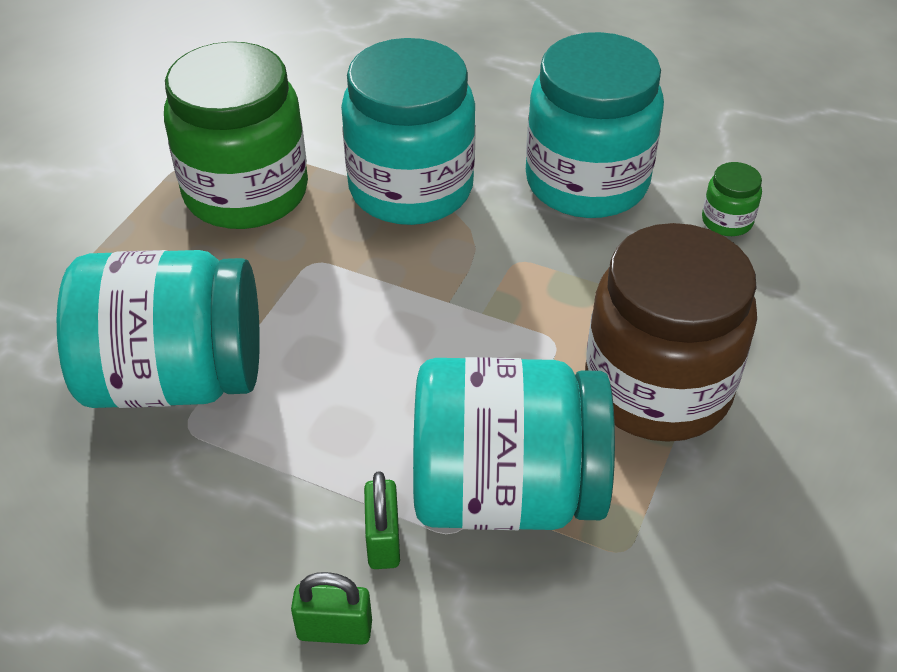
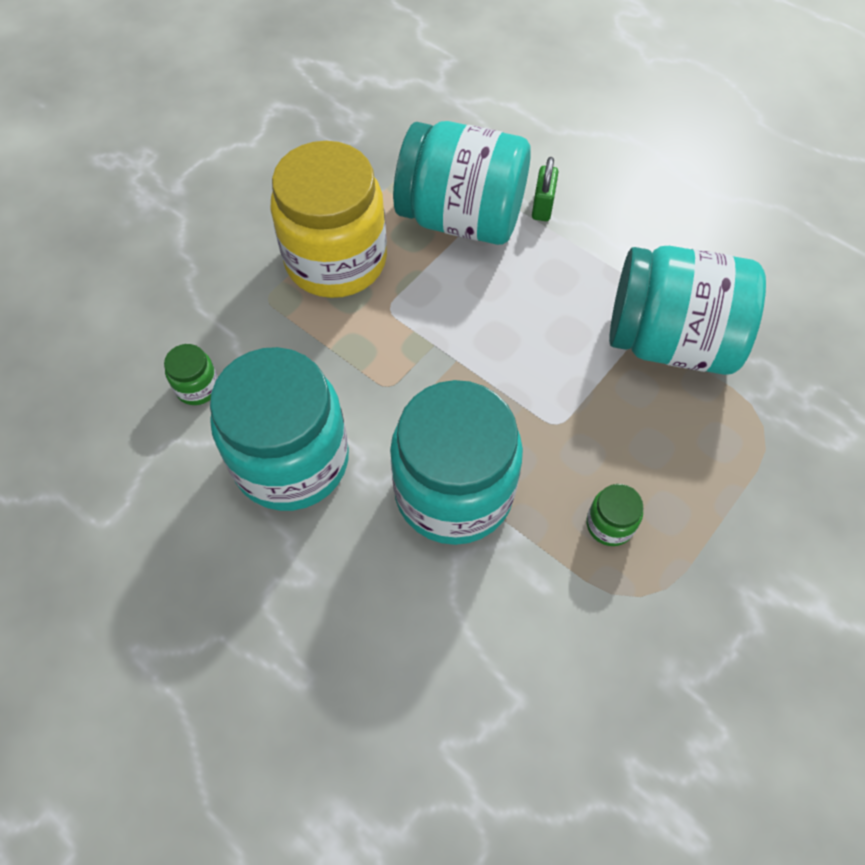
camera: 165 degrees left, 15 degrees up
(246, 192) = (609, 524): green jar -> green jar, size x0.40
(335, 629) = (578, 169): green padlock -> none
(657, 388) = (336, 260): brown jar -> yellow jar

